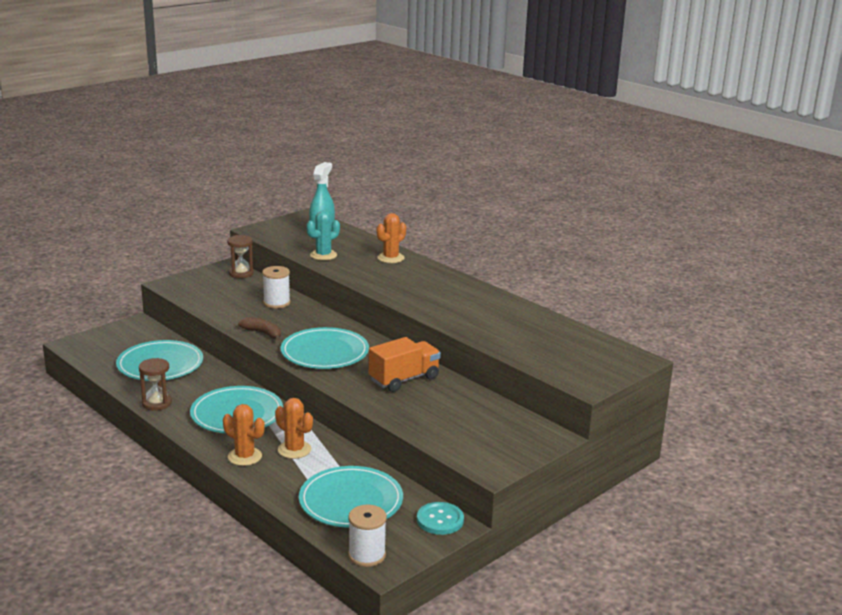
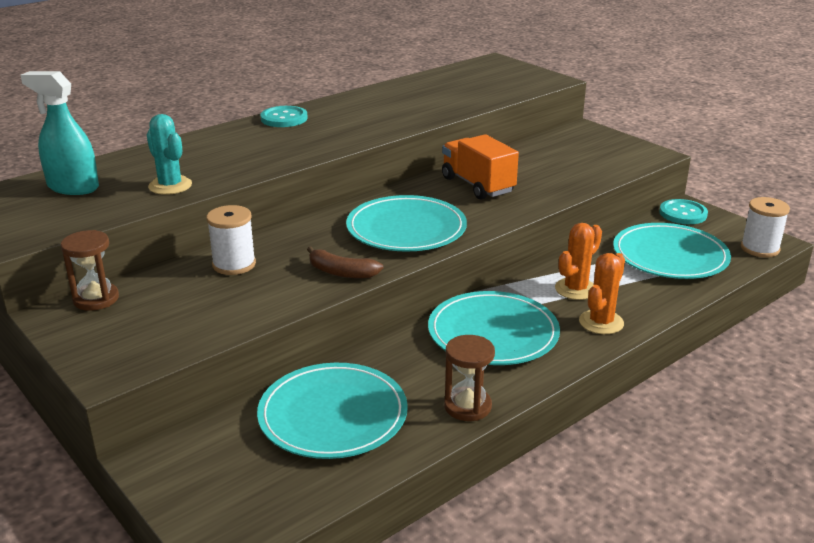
camera: 85 degrees left, 5 degrees up
(263, 333) = (341, 272): brown banana -> brown banana turned 105 degrees counterclockwise
(391, 258) = (202, 145): orange cactus -> none
(448, 278) = (284, 118): none -> turquoise button

